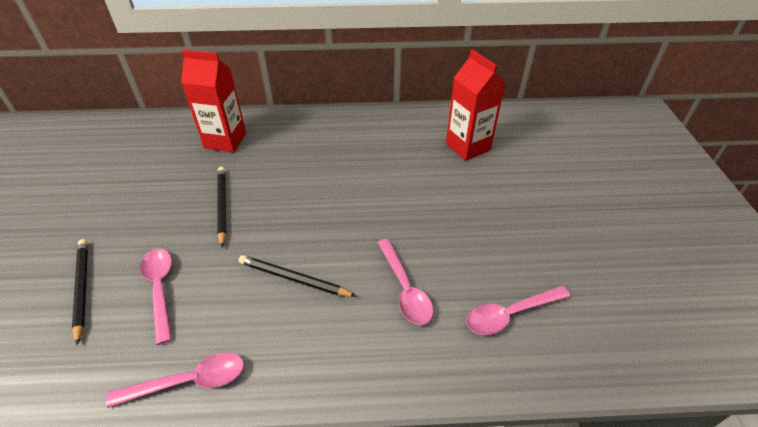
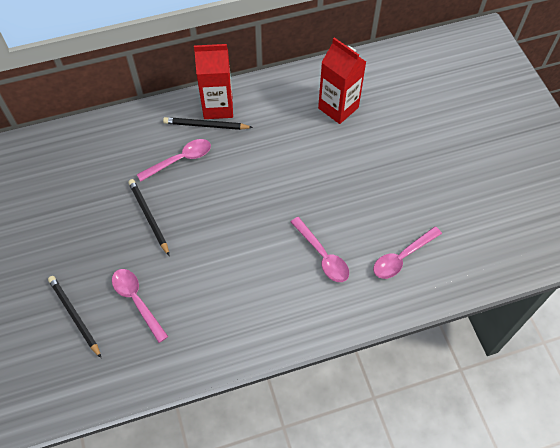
camera: 15 degrees left, 15 degrees up
(189, 381) = (195, 361): pink spoon -> pink spoon (180, 160)
(225, 141) = (117, 147): red carton -> red carton (218, 107)
(294, 278) = (236, 267): black pencil -> black pencil (206, 125)

